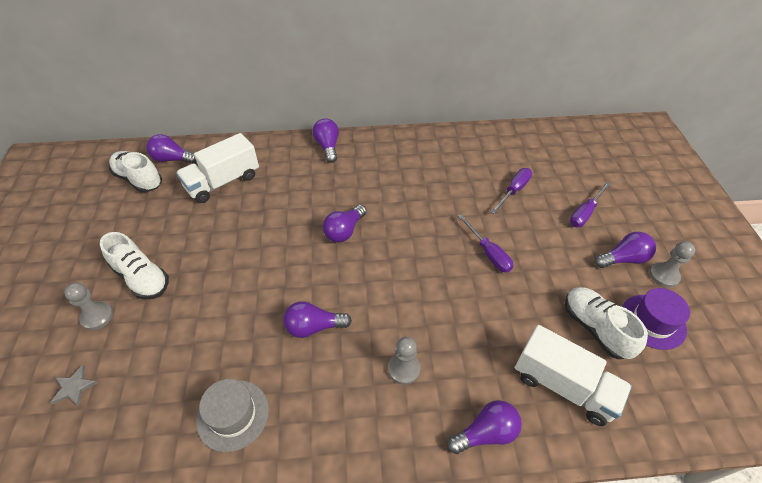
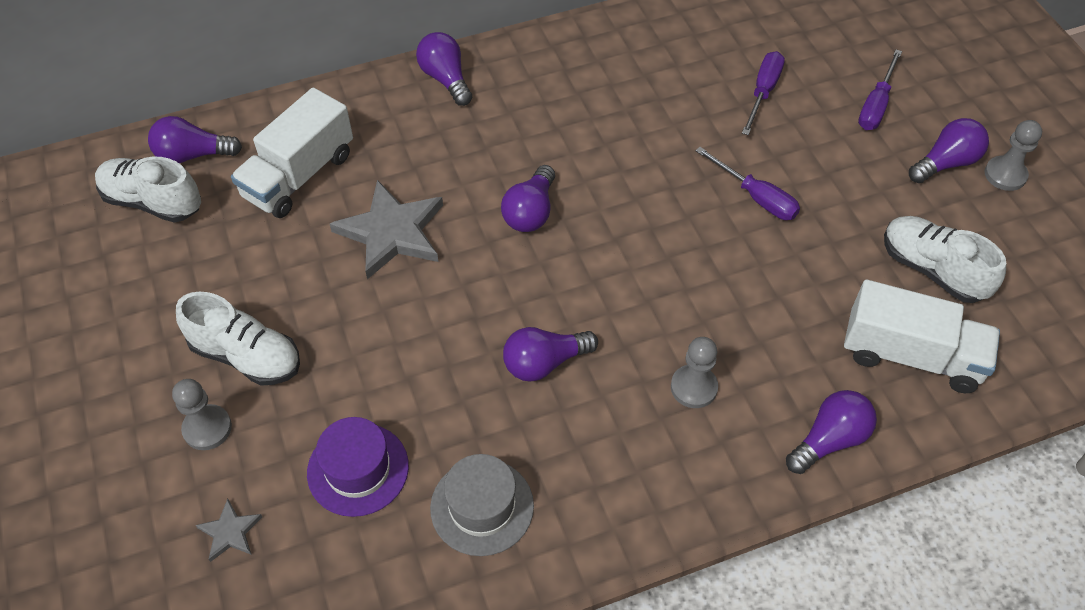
camera: 15 degrees left, 5 degrees up
(258, 225) = (391, 232): none -> grey star
(653, 321) = (1004, 242): purple hat -> purple hat (358, 469)

